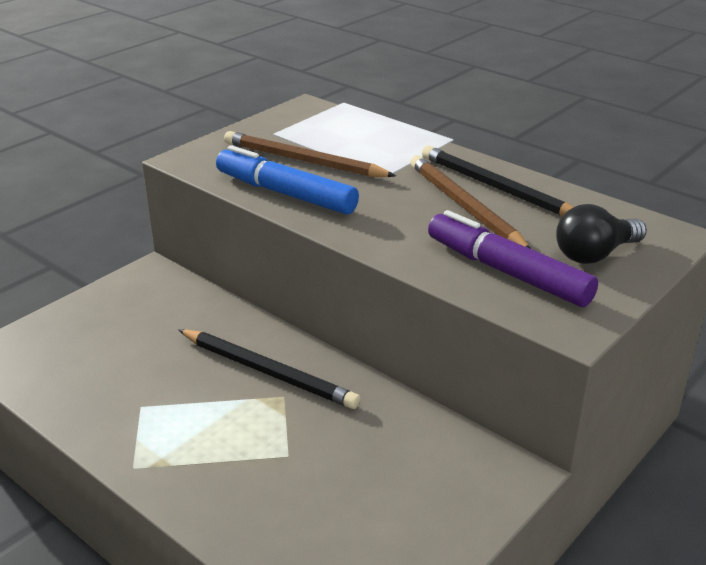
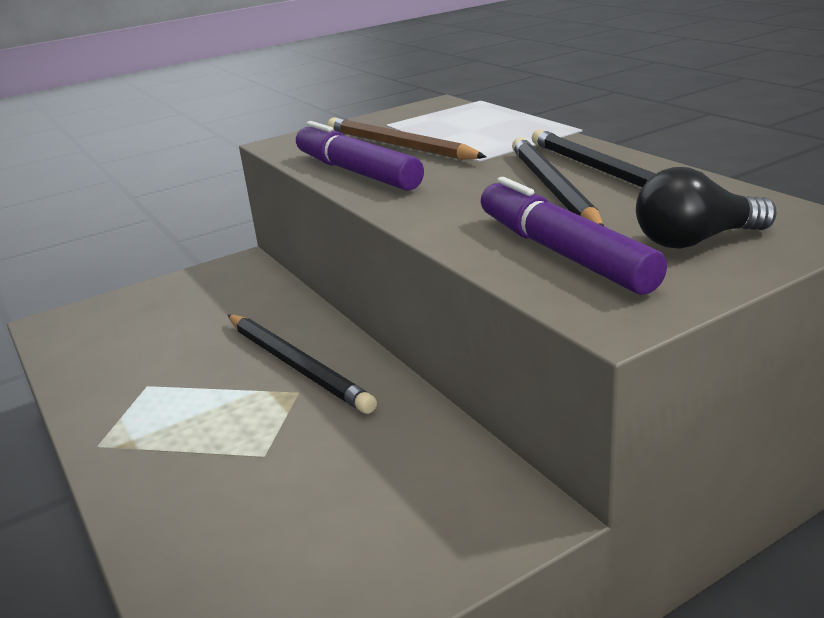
camera: 20 degrees right, 5 degrees down
(285, 193) = (357, 172): blue marker -> purple marker
(464, 207) = (552, 188): brown pencil -> black pencil

